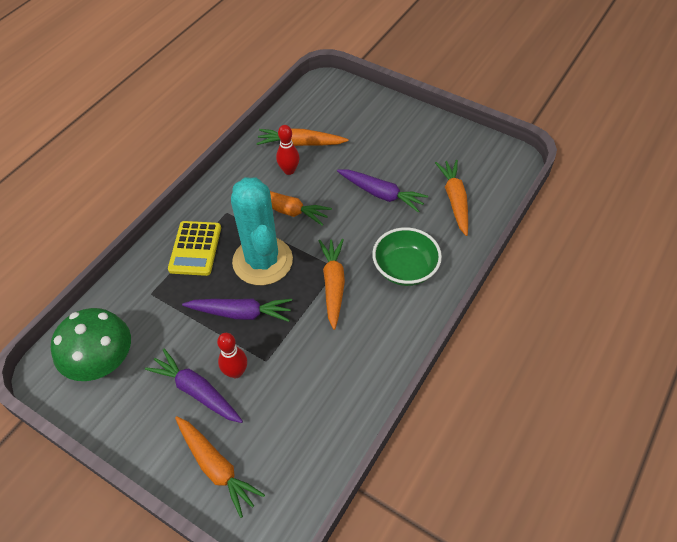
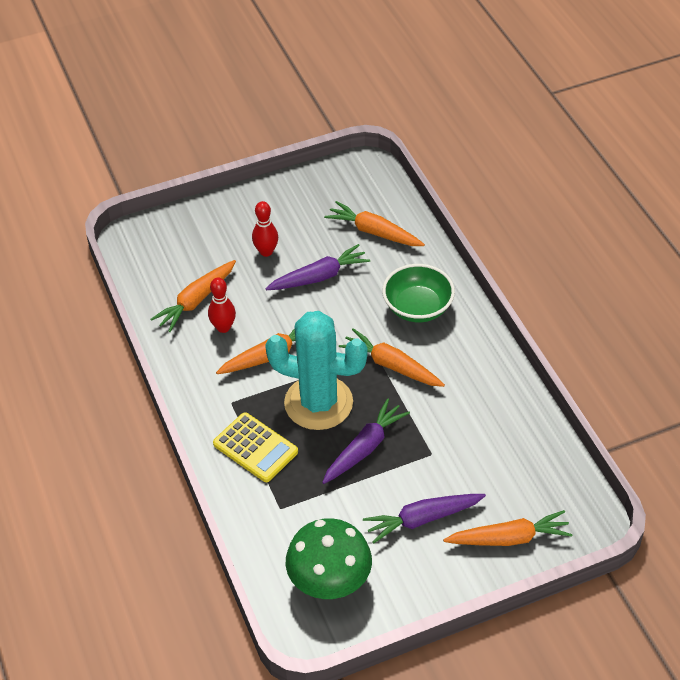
camera: 55 degrees left, 5 degrees down
(236, 372) = (425, 481): red bowling pin -> red bowling pin (266, 252)

